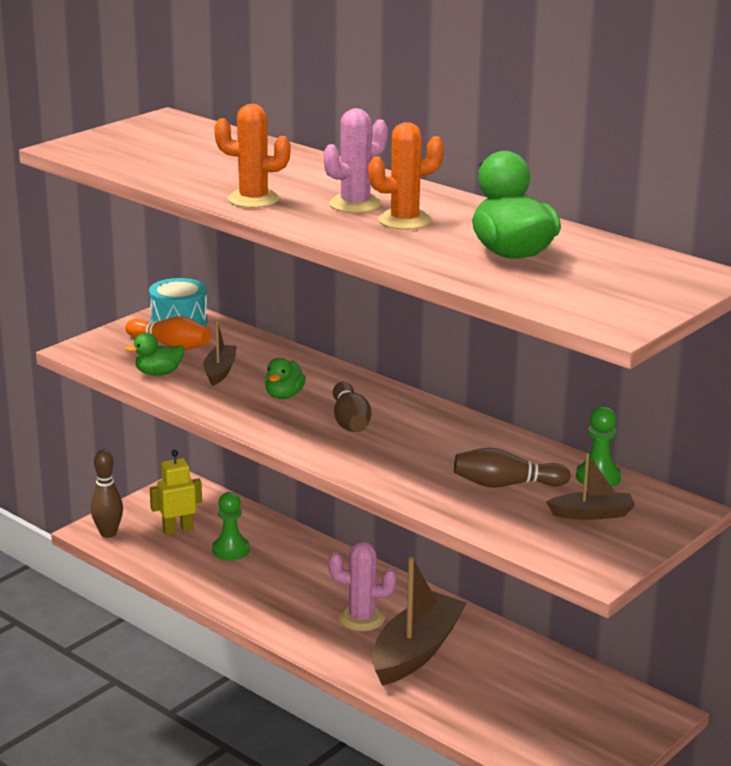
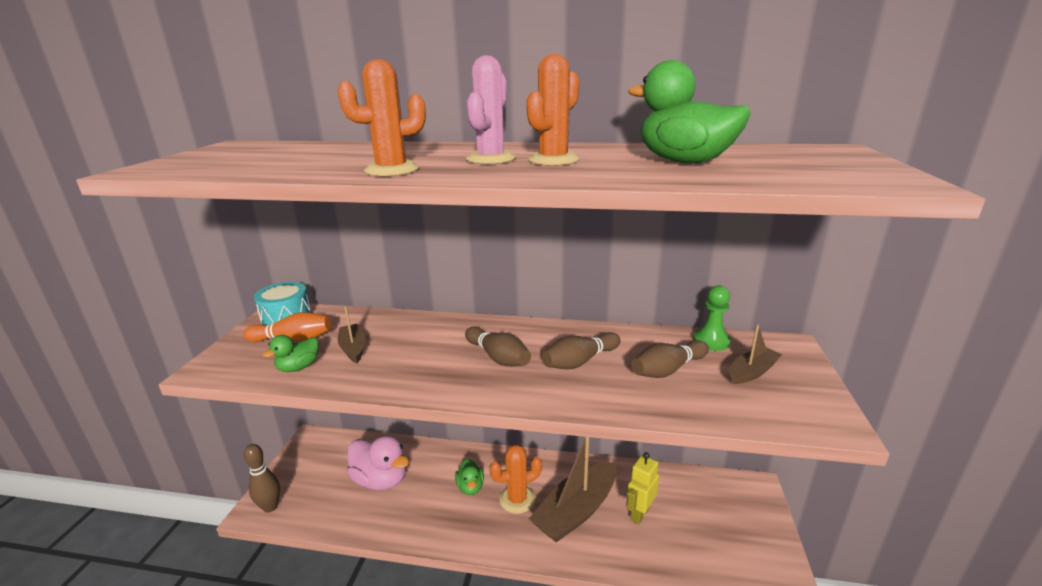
camera: 30 degrees left, 0 degrees up
(178, 530) = (328, 479): yellow robot -> yellow robot (639, 514)
(230, 550) = (381, 480): green pawn -> pink duck
(284, 395) = (425, 353): green duck -> green duck (470, 487)
(361, 618) = (517, 499): pink cactus -> orange cactus
(416, 651) = (576, 511): brown boat -> brown boat turned 135 degrees counterclockwise
(427, 450) = (580, 361): none -> brown bowling pin

